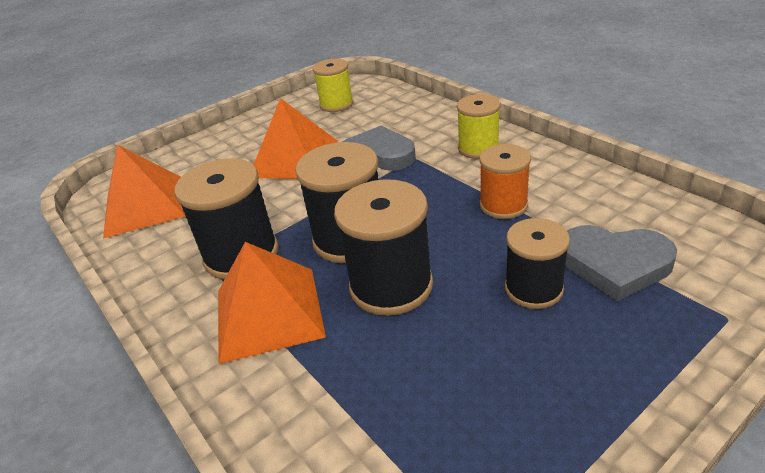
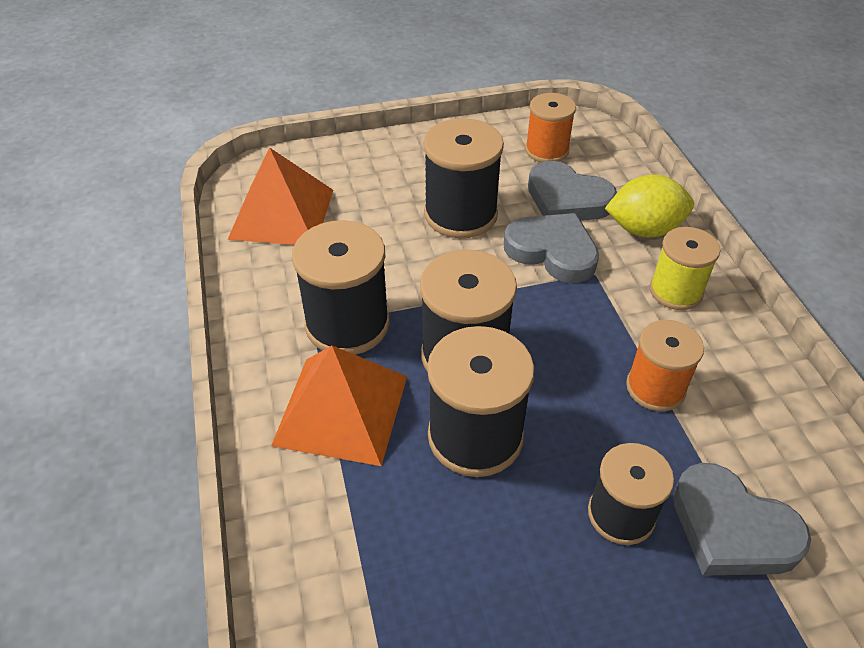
camera: 20 degrees right, 10 degrees up
(294, 158) = (460, 214): orange pyramid -> black spool
(336, 104) = (546, 150): yellow spool -> orange spool
(368, 125) = (567, 199): none -> grey heart
(433, 123) = (644, 229): none -> yellow lemon

